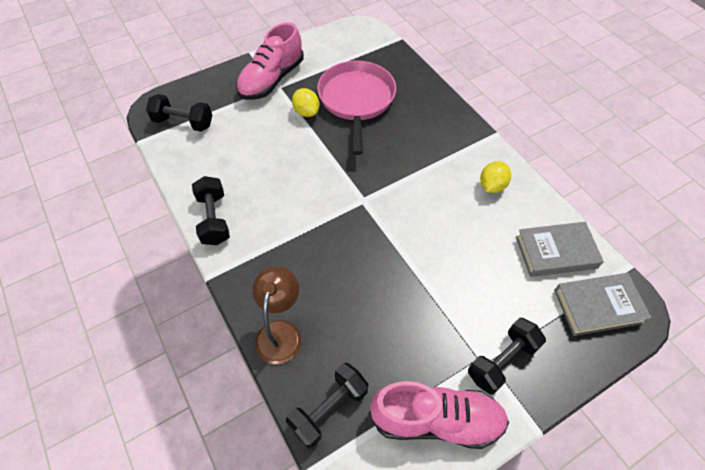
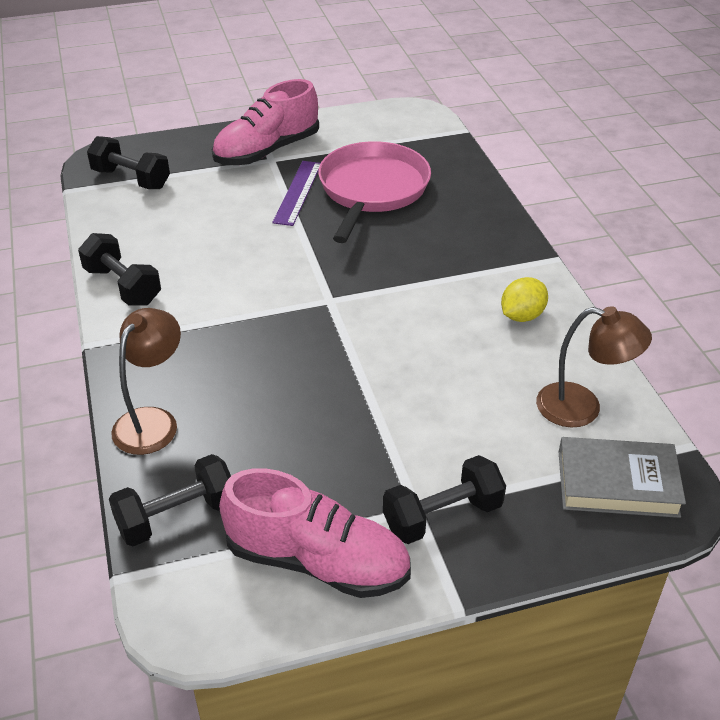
camera: 15 degrees right, 15 degrees down
(214, 219) = (123, 286): black dumbbell -> black dumbbell turned 45 degrees counterclockwise
(306, 112) = (297, 192): yellow lemon -> purple ruler
(555, 252) = (582, 408): grey book -> brown lamp

